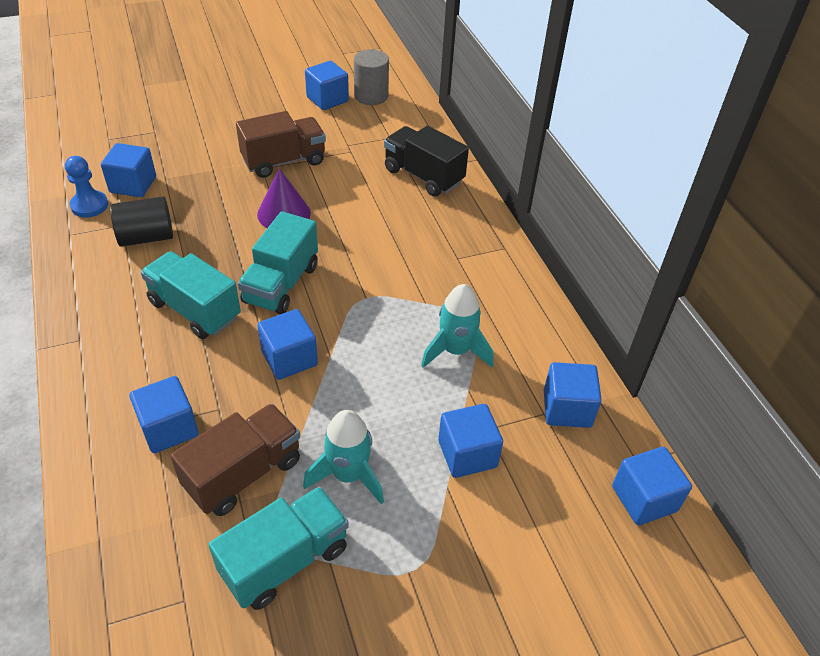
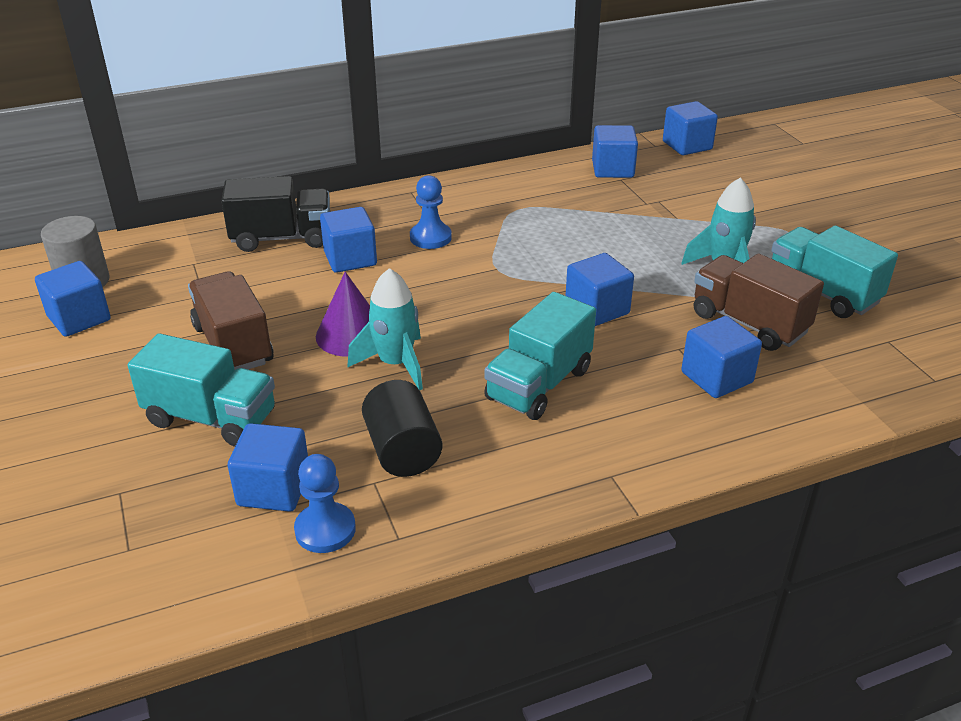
camera: 90 degrees left, 10 degrees down
(281, 284) = (484, 325): turquoise truck -> turquoise truck (211, 418)
(420, 258) = (430, 237): none -> blue pawn
(423, 176) = (282, 238): black truck -> black truck turned 135 degrees counterclockwise
(456, 350) = (561, 217): turquoise rocket -> turquoise rocket (395, 364)
(467, 454) = (677, 212): blue cube -> blue cube (350, 259)

